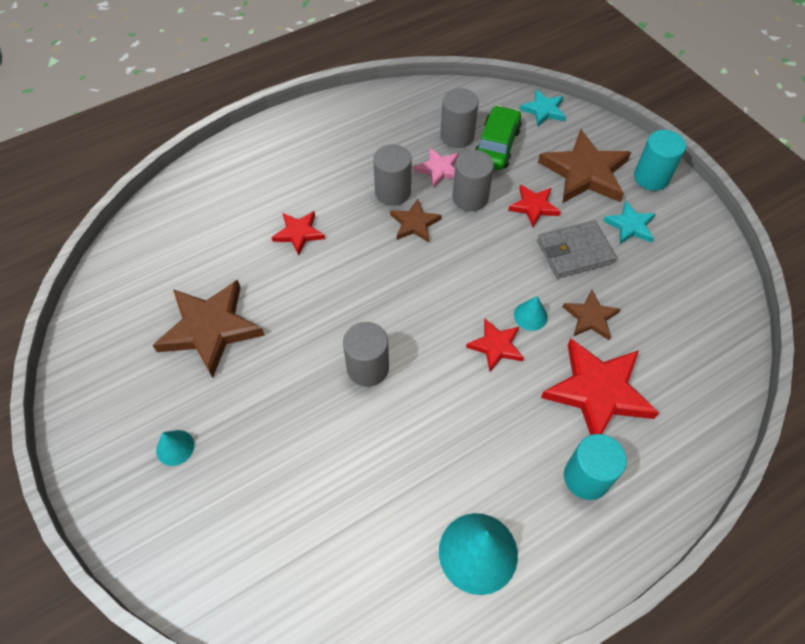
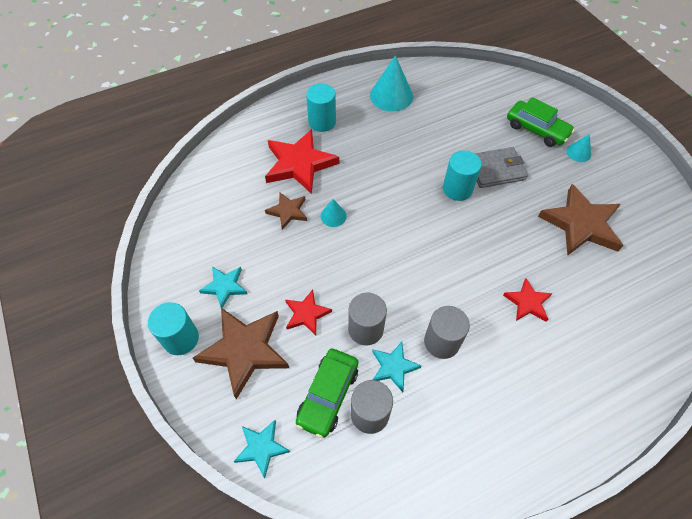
camera: 175 degrees left, 0 degrees up
(230, 491) = (536, 129): none -> green car
(368, 368) = (457, 189): grey cylinder -> turquoise cylinder
(414, 223) = (421, 304): brown star -> none
(439, 169) = (393, 367): pink star -> turquoise star
(496, 346) = (363, 197): red star -> none
(575, 252) = (282, 265): grey wallet -> grey wallet (496, 170)

